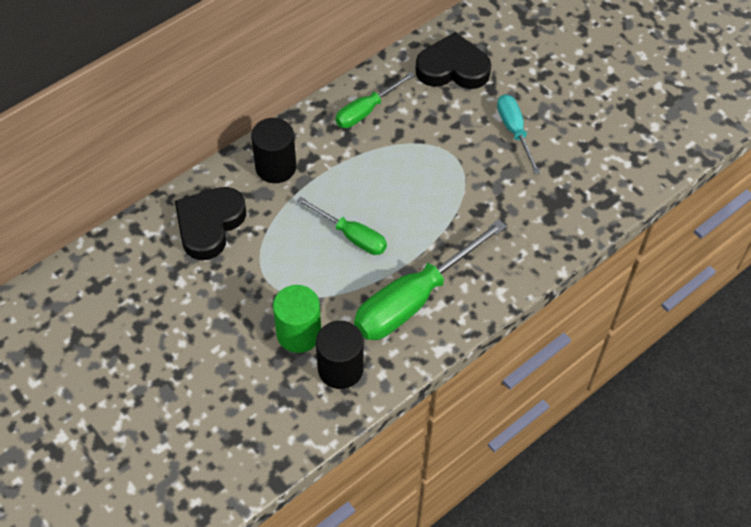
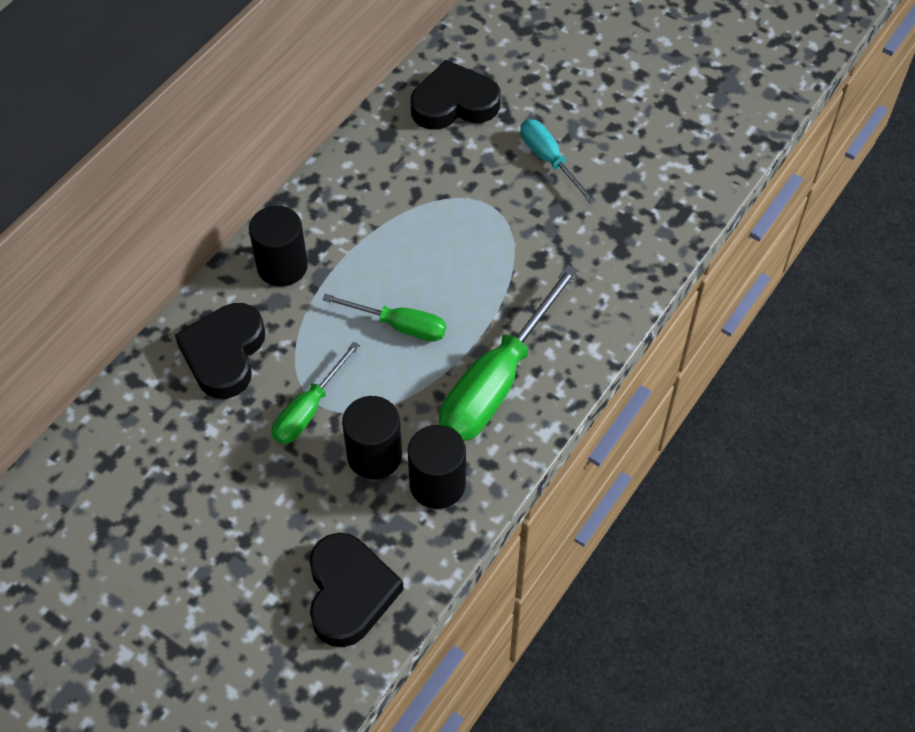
camera: 15 degrees left, 0 degrees up
(245, 436) = (349, 593): none -> black heart
(299, 333) = (374, 455): green cylinder -> black cylinder
(366, 111) = (369, 175): green screwdriver -> green screwdriver (308, 410)

